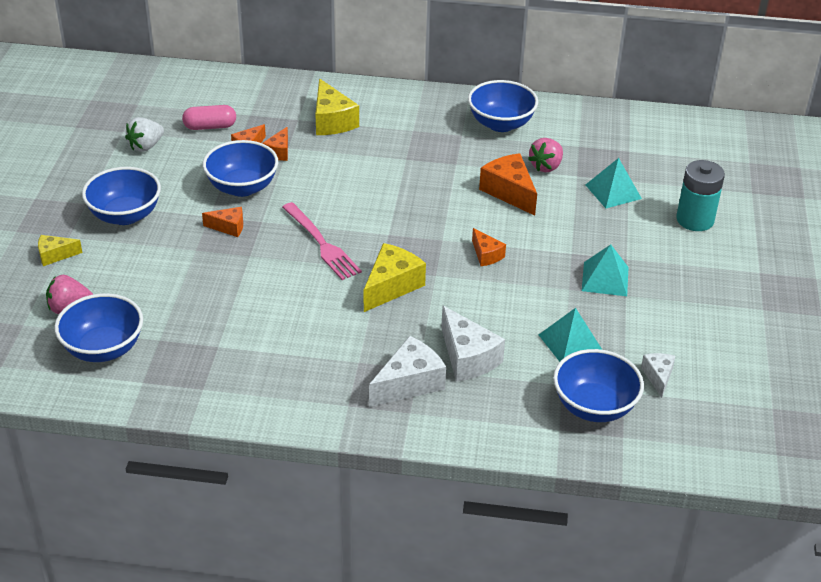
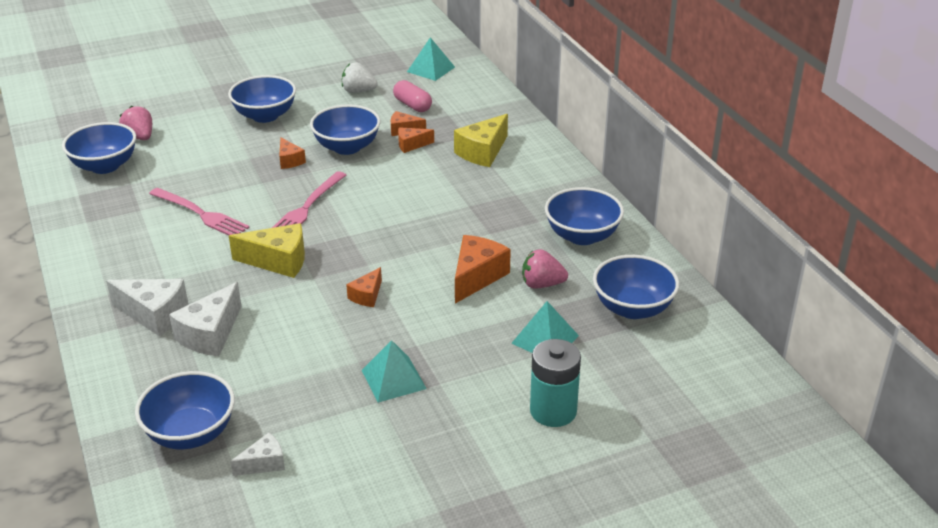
camera: 60 degrees right, 5 degrees down
(55, 255) = (195, 109): yellow cheese -> none
(268, 308) = (201, 214): none -> pink fork
(570, 342) = (276, 388): turquoise pyramid -> turquoise pyramid (431, 69)
(608, 140) = (633, 308): none -> blue bowl

